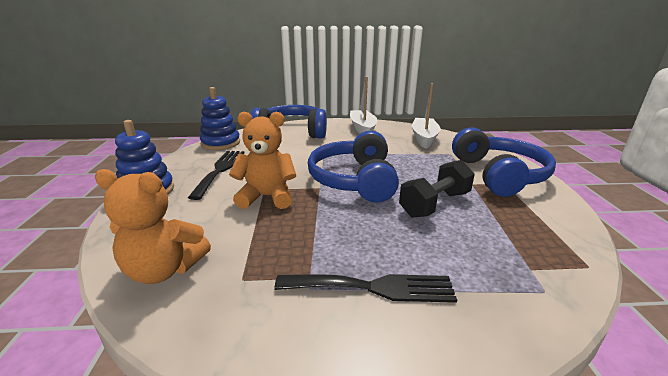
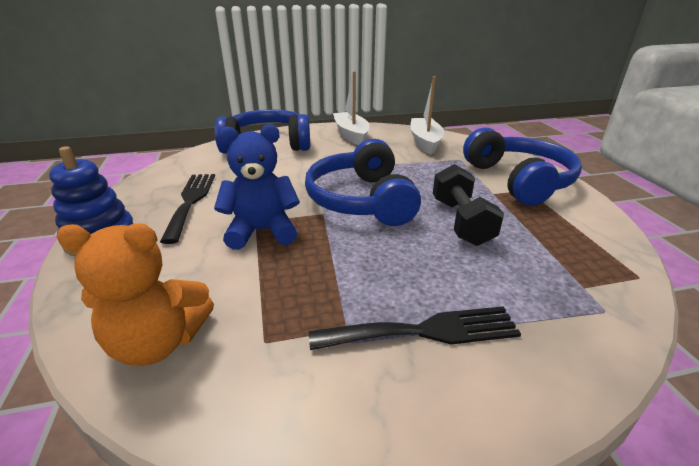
camera: 10 degrees left, 5 degrees up
(220, 143) = (180, 165): blue stacking toy -> none
(267, 197) = (262, 231): orange teddy bear -> blue teddy bear
(434, 204) = (461, 221): black dumbbell -> black dumbbell turned 45 degrees counterclockwise

